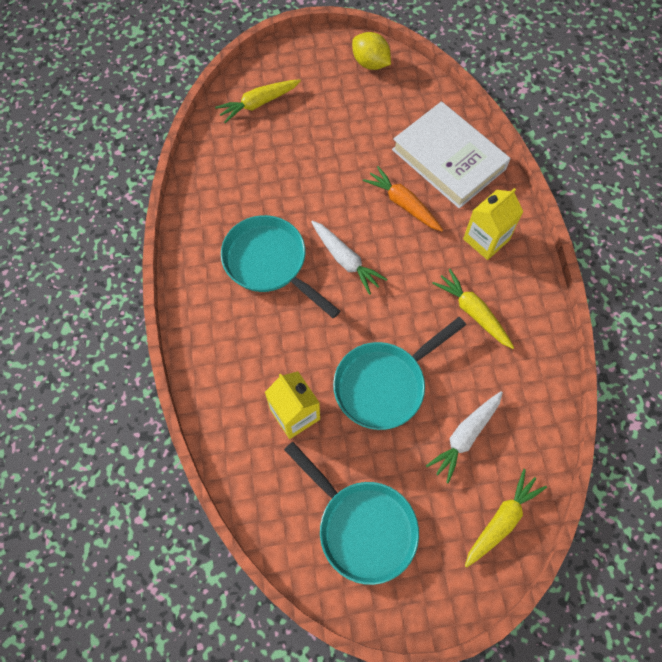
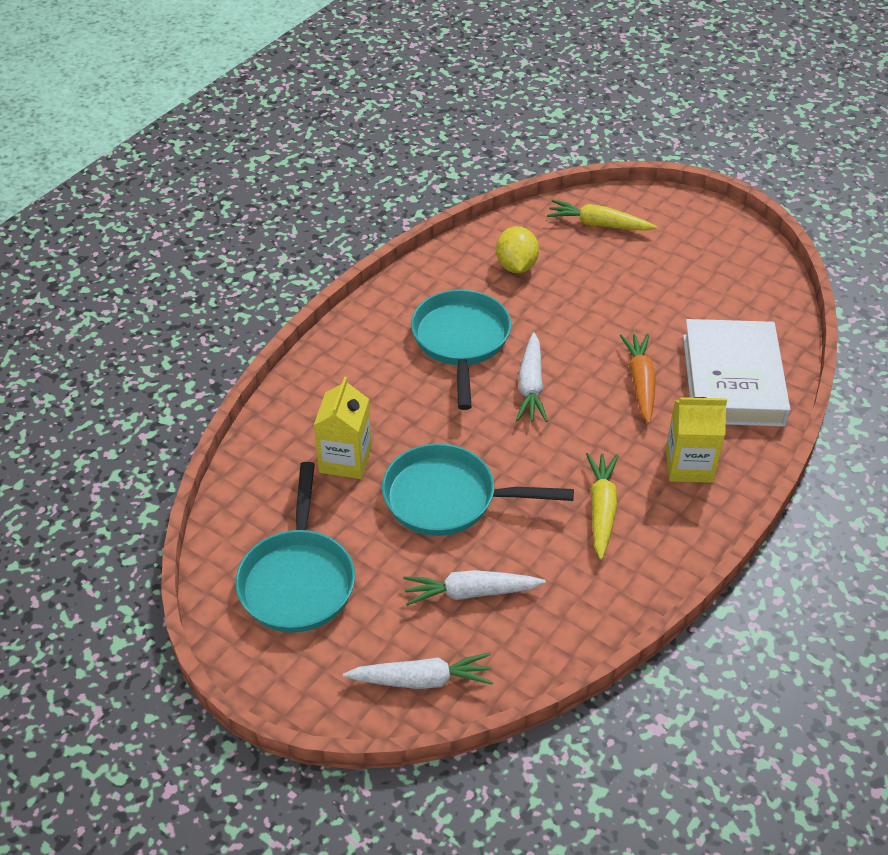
camera: 45 degrees right, 20 degrees down
(370, 63) = (747, 259): yellow lemon -> yellow lemon (516, 266)
(501, 520) = (422, 680): yellow carrot -> white carrot

